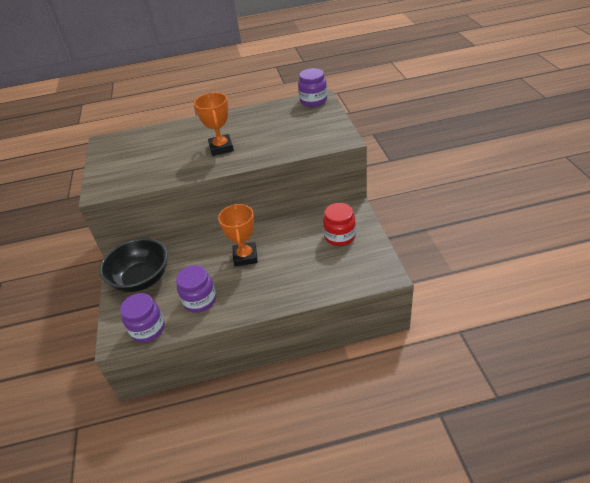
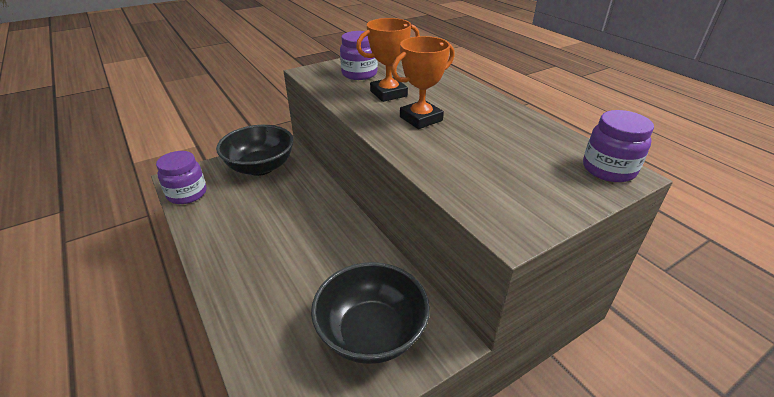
camera: 65 degrees right, 5 degrees down
(200, 300) = (227, 218): purple jar -> purple jar (359, 74)
(245, 256) = (306, 235): orange trophy -> orange trophy (388, 93)
(340, 236) = (371, 332): red jar -> black bowl

